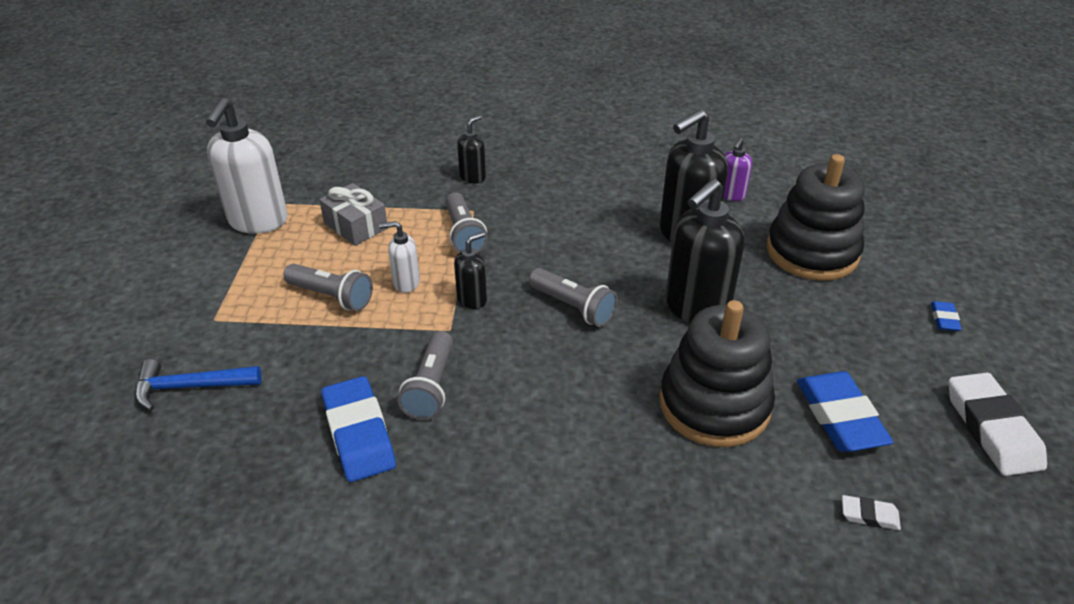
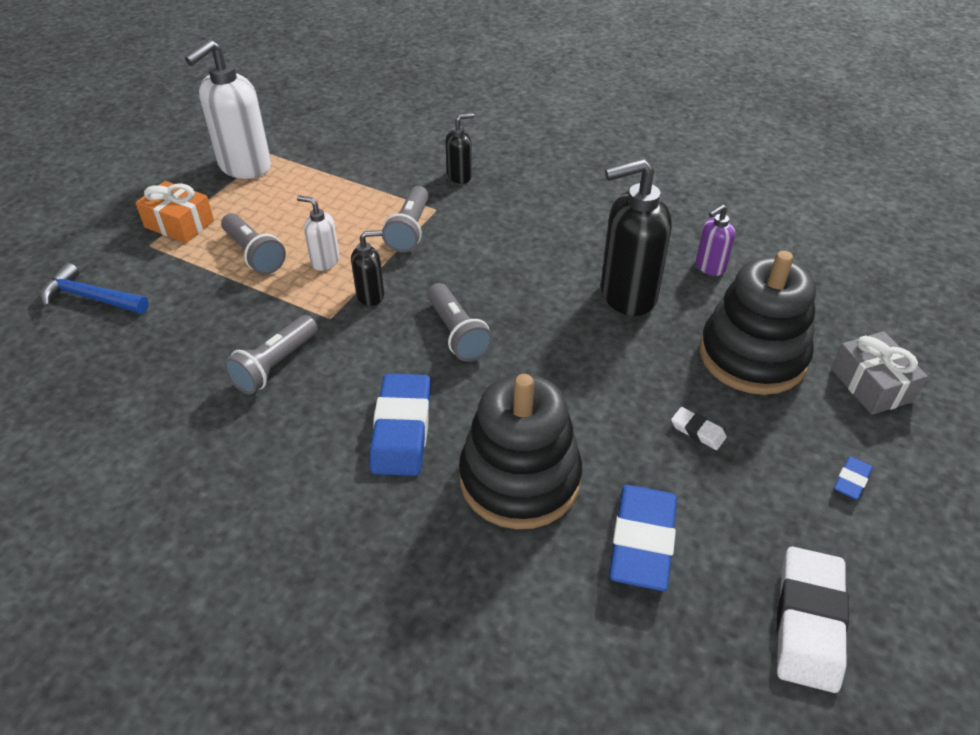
camera: 25 degrees right, 5 degrees up
(231, 291) = (179, 224): none -> orange gift
(355, 226) = (321, 194): grey gift -> grey gift (871, 385)
(358, 433) = (186, 386): blue eraser -> blue eraser (401, 429)
(696, 309) = (577, 375): black soap dispenser -> none
(869, 515) = (591, 655): white eraser -> white eraser (697, 431)

